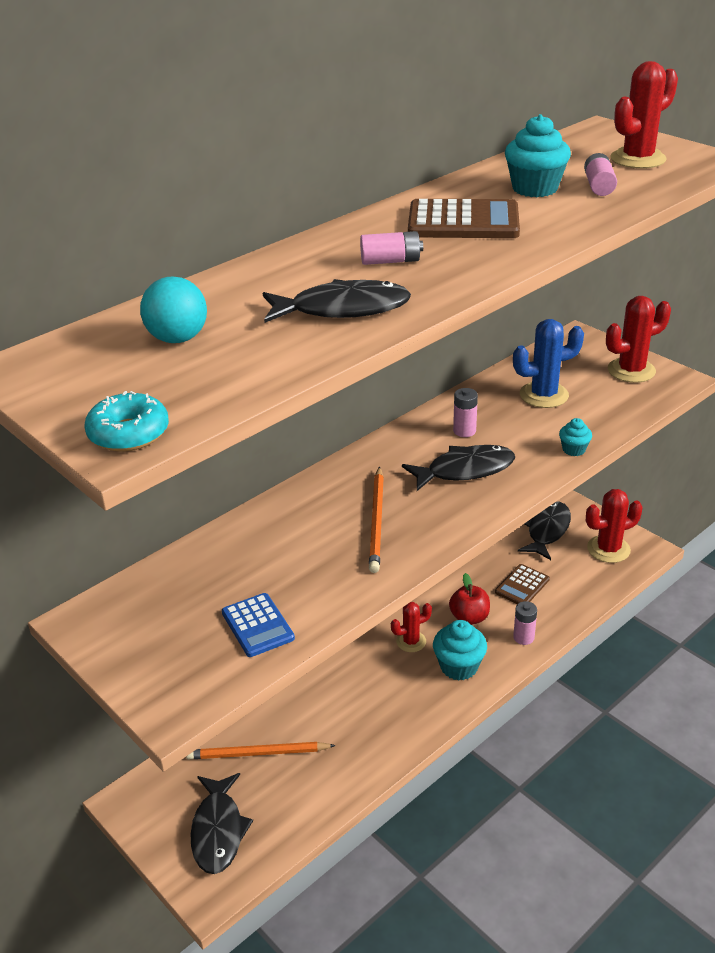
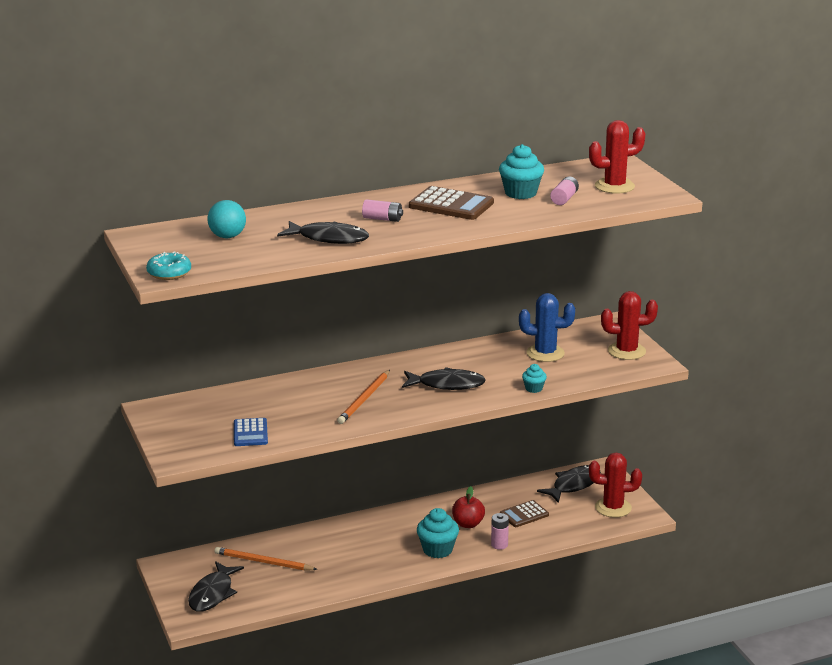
camera: 20 degrees right, 10 degrees down
(411, 641) = (413, 527): red cactus -> none
(464, 431) = (467, 363): pink battery -> none

